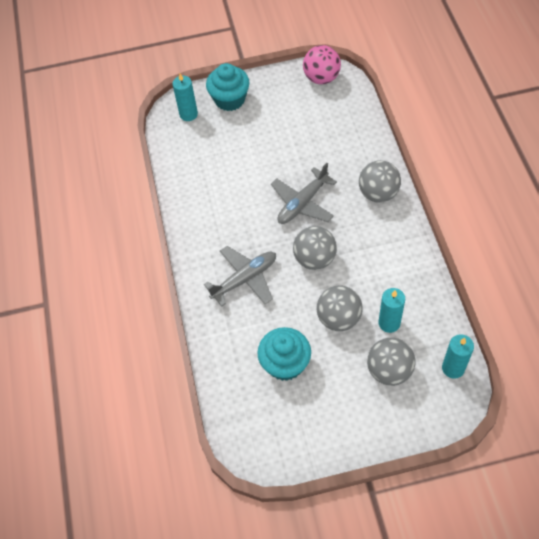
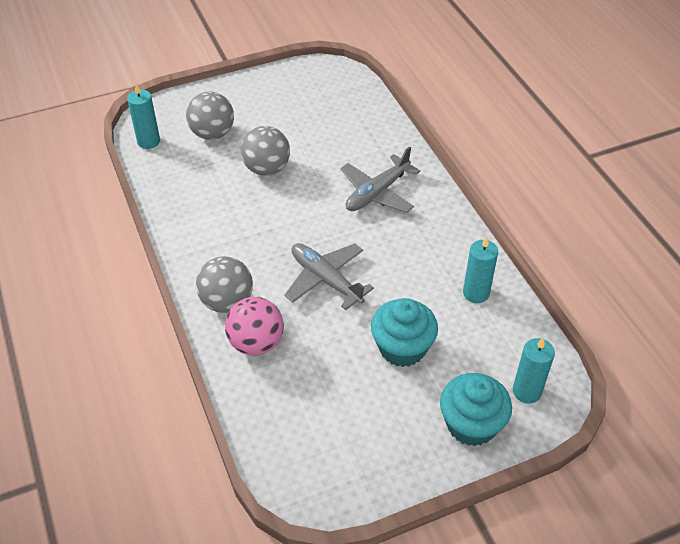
camera: 165 degrees right, 10 degrees down
(285, 363) = (316, 129): turquoise cupcake -> turquoise cupcake (402, 348)
(302, 203) = (325, 279): grey plane -> grey plane turned 75 degrees counterclockwise
(314, 259) = (300, 220): grey ball -> none
(321, 78) = (328, 483): pink ball -> pink ball (256, 343)
(389, 323) = (212, 170): turquoise candle -> turquoise candle (476, 293)

